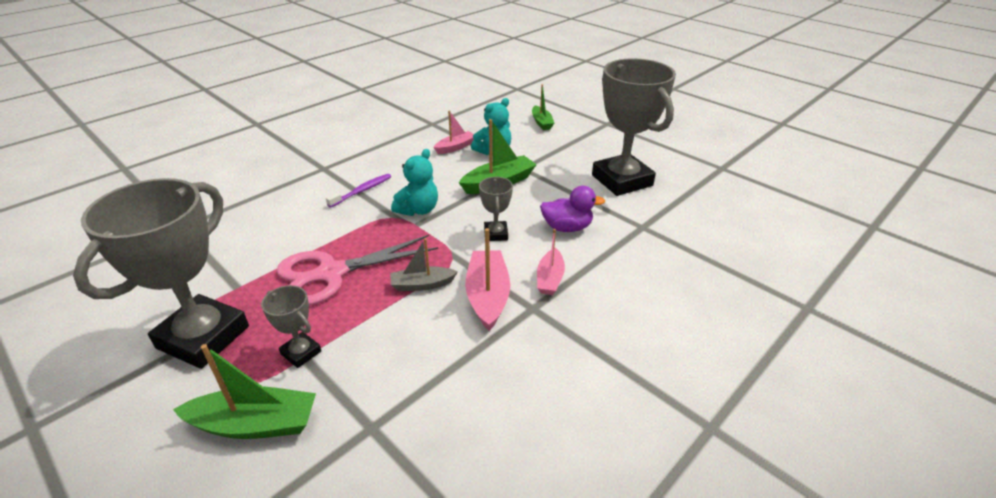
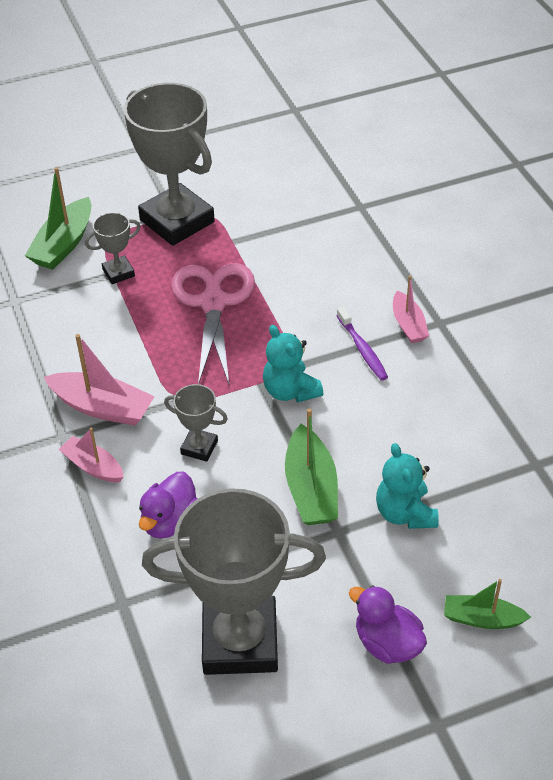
camera: 115 degrees right, 10 degrees up
(422, 284) = (152, 363): grey boat -> none
(455, 147) = (439, 471): pink boat -> pink boat (408, 325)
(579, 141) = (387, 643): none -> purple duck

